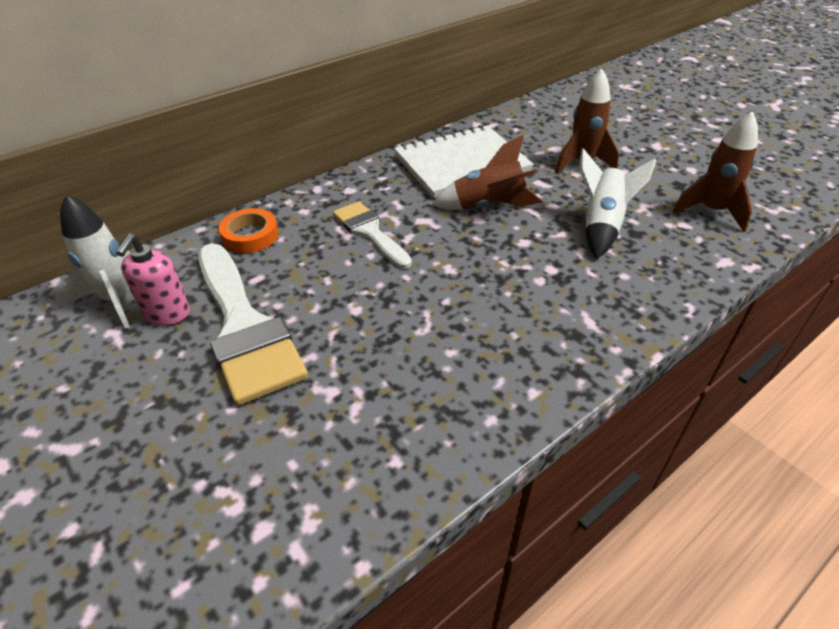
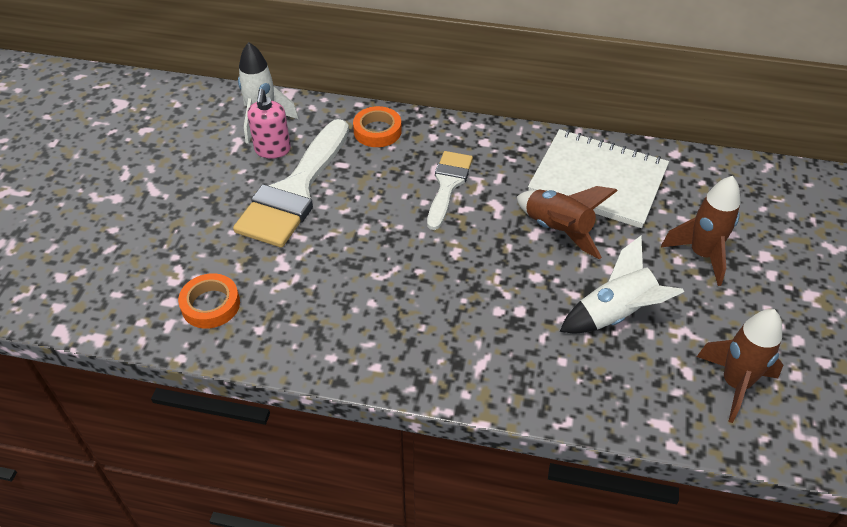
camera: 50 degrees right, 5 degrees up
(167, 314) = (272, 150): pink soap dispenser -> pink soap dispenser turned 60 degrees counterclockwise
(314, 488) = (211, 305): none -> orange tape

